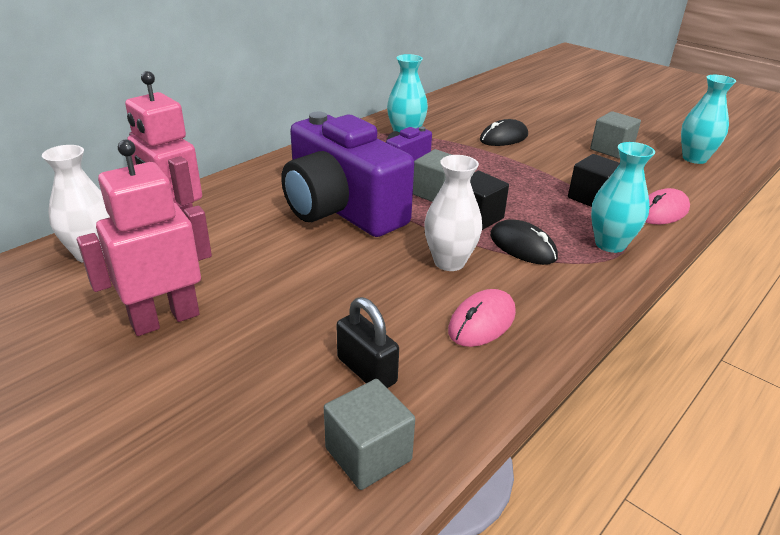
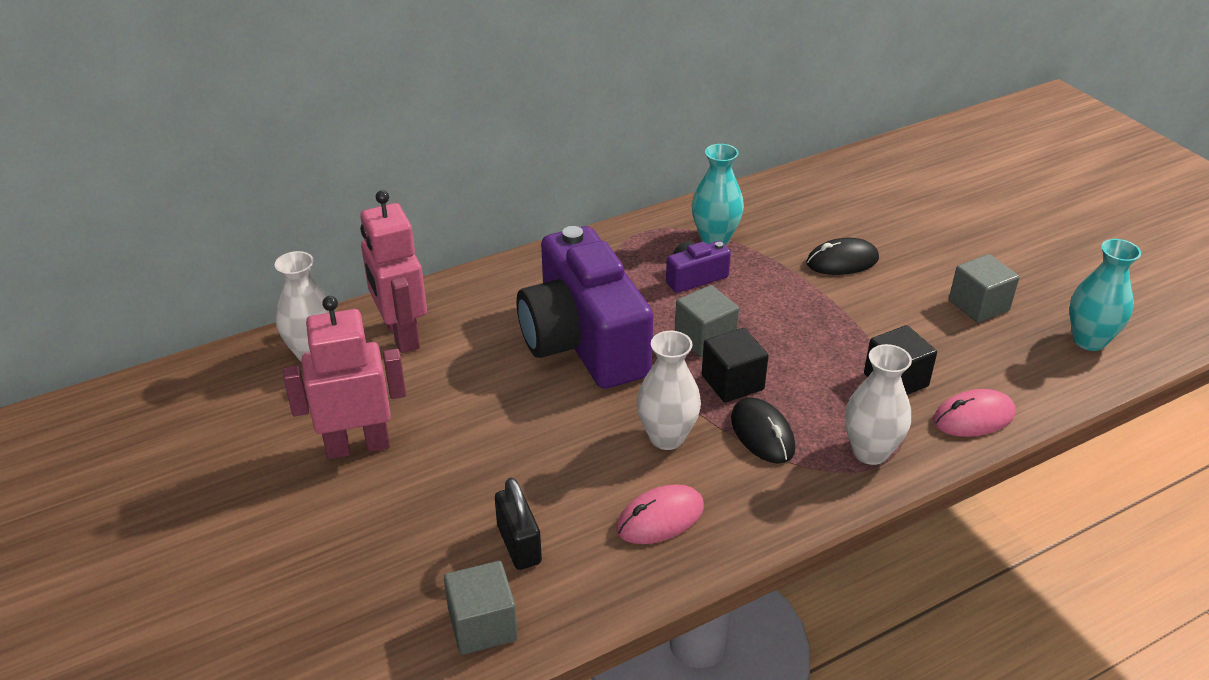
camera: 20 degrees right, 5 degrees up
(610, 244) = (870, 452): turquoise vase -> white vase

